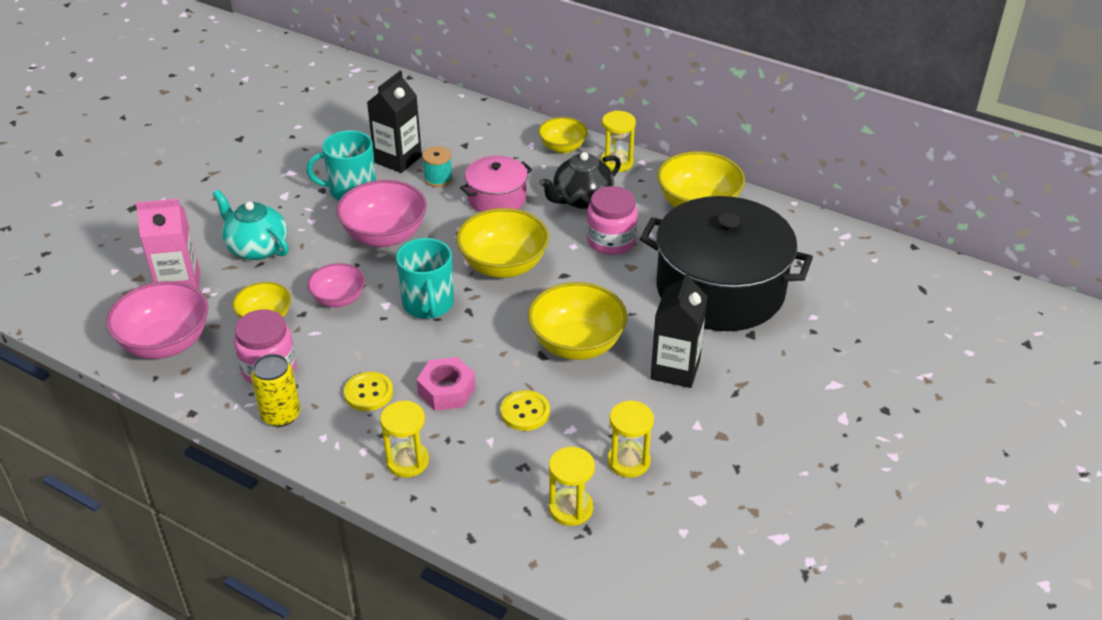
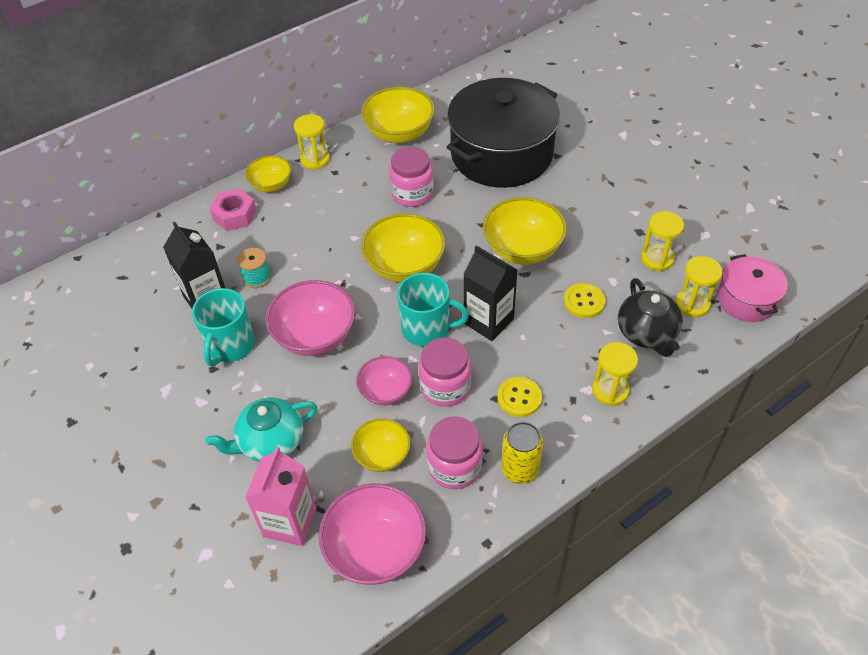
camera: 65 degrees left, 10 degrees up
(360, 337) = (445, 387): none -> pink jar
(446, 390) = (539, 344): pink nut -> pink nut (234, 215)
(497, 198) = (312, 246): pink pot -> pink pot (746, 299)
(581, 199) = (348, 194): black teapot -> black teapot (647, 333)
(675, 369) = (575, 205): black carton -> black carton (488, 321)

